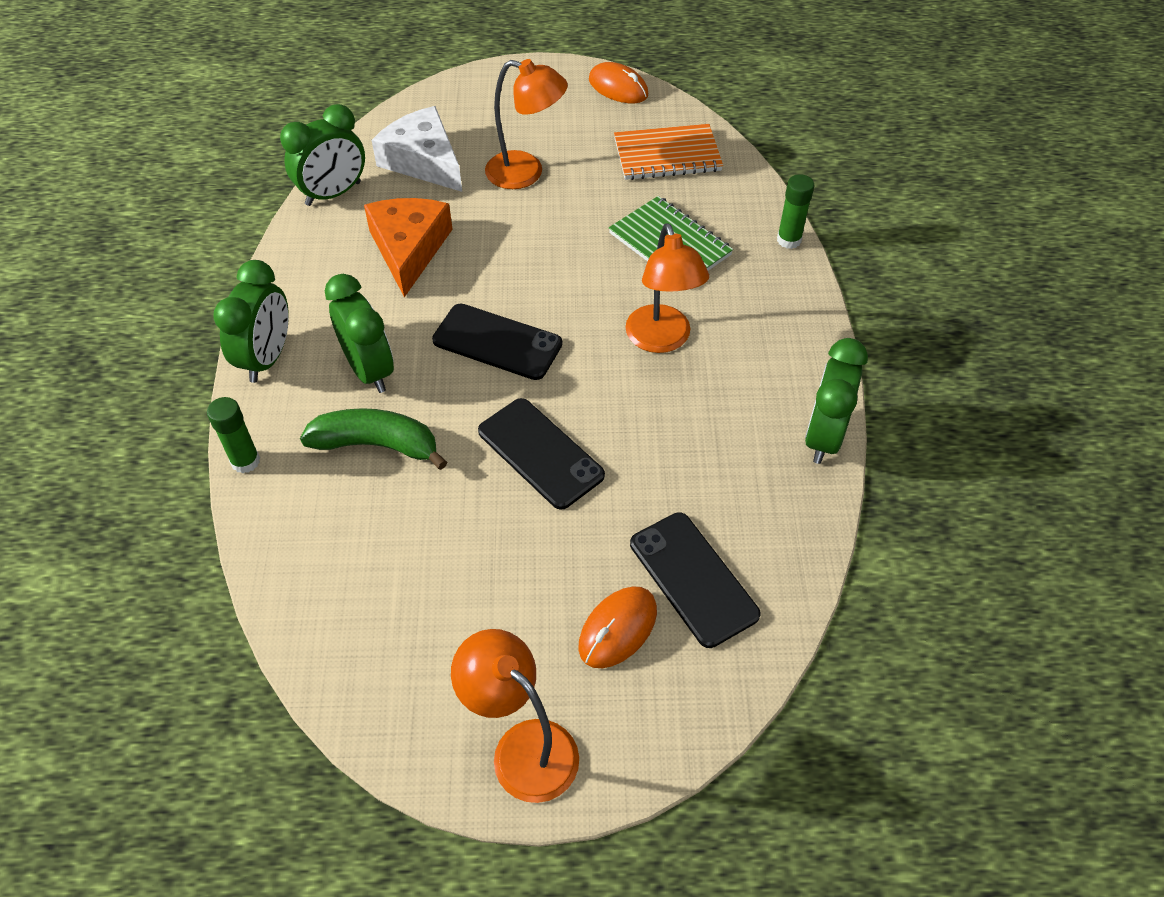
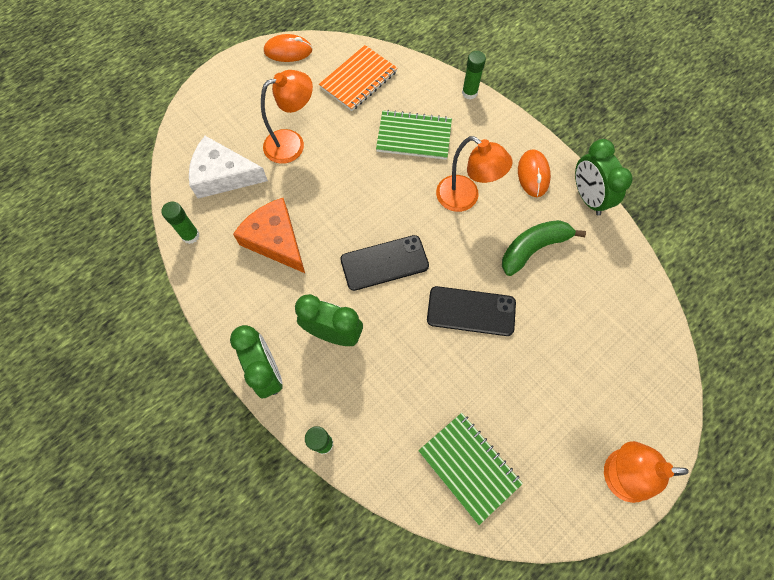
camera: 40 degrees left, 15 degrees up
(333, 194) = (190, 235): green clock -> green glue stick
(363, 600) = (469, 467): none -> green notebook
(377, 445) = (384, 374): green banana -> green banana (533, 248)
(617, 629) = (597, 376): orange mouse -> orange mouse (533, 174)
(693, 579) = (604, 321): black phone -> none

